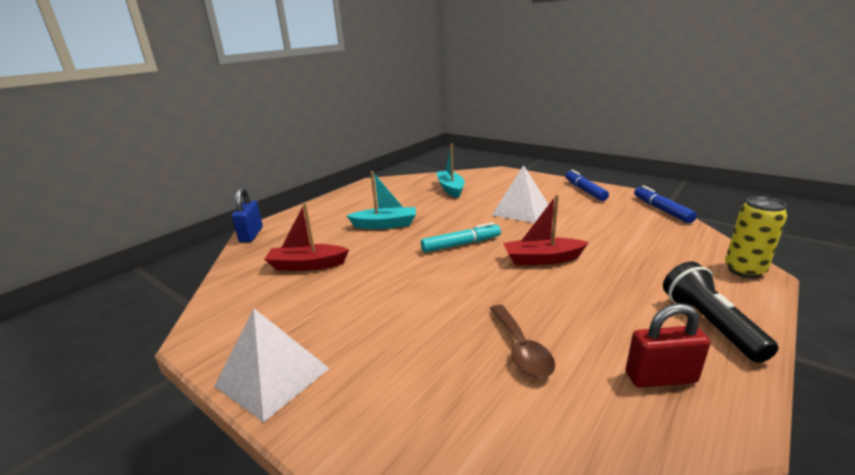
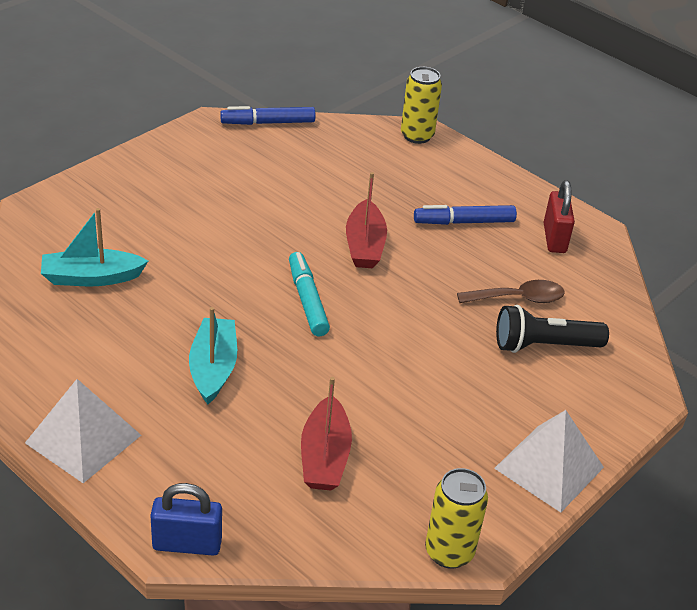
camera: 90 degrees left, 15 degrees up
(201, 321) = (449, 552): none -> yellow can
(521, 210) = (220, 226): white pyramid -> white pyramid (83, 438)
(584, 190) = (175, 154): blue marker -> blue marker (464, 222)
(709, 324) = (494, 190): black flashlight -> black flashlight (544, 345)

